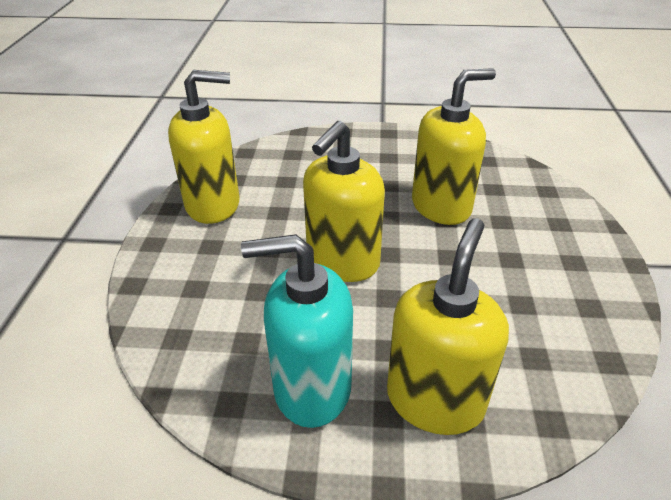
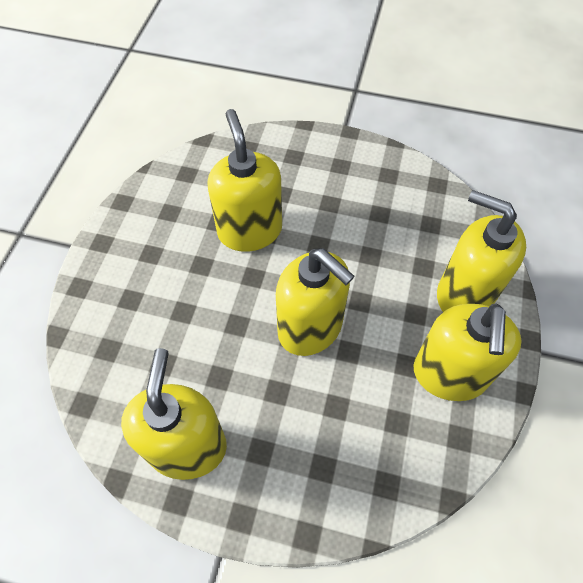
camera: 80 degrees left, 20 degrees up
(311, 388) = (449, 374): turquoise soap dispenser -> yellow soap dispenser

